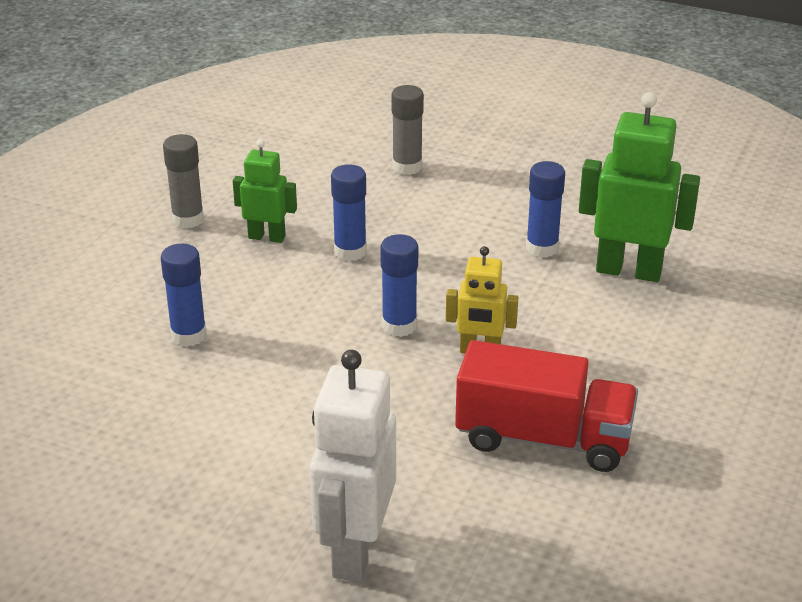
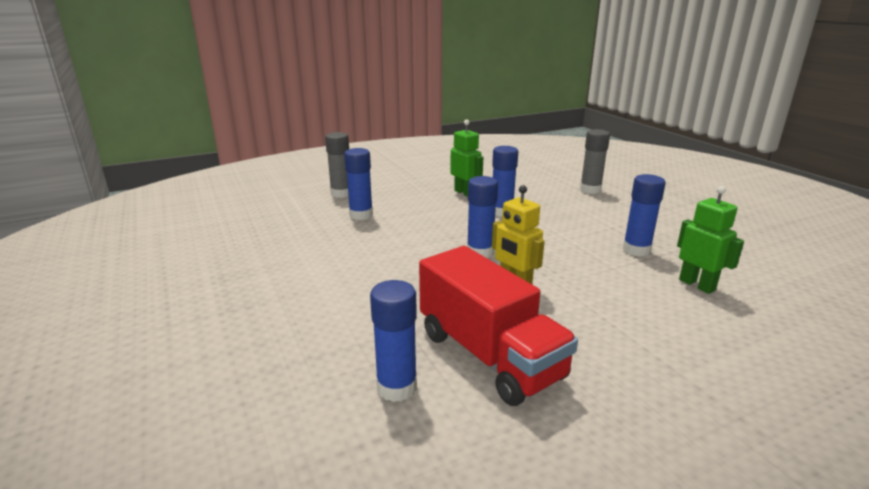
camera: 40 degrees right, 10 degrees down
(188, 219) = (436, 176): grey glue stick -> grey glue stick (341, 193)
(355, 551) = (261, 354): white robot -> none
(509, 508) = (397, 387): none -> blue glue stick
(629, 270) = (697, 285): green robot -> green robot, size x0.58

